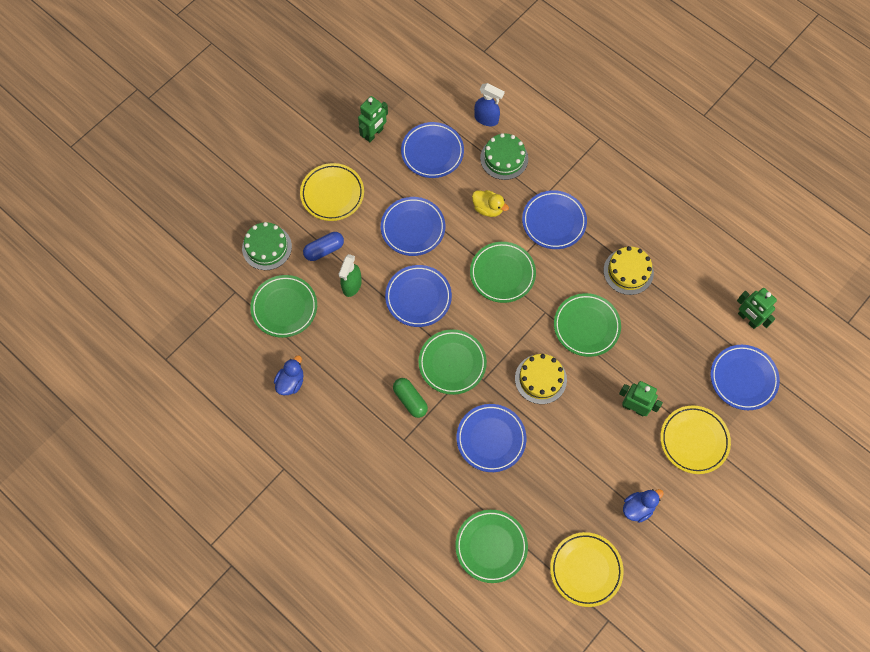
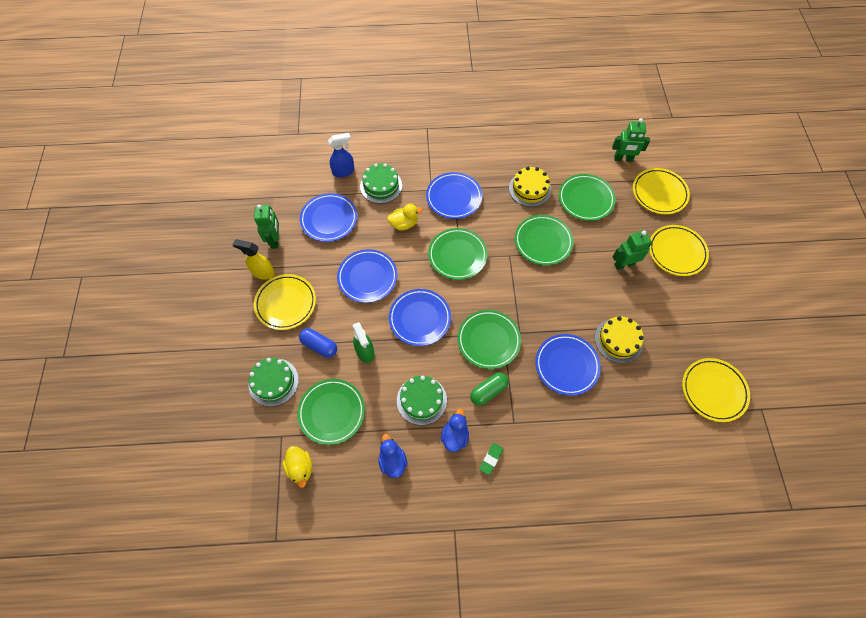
camera: 45 degrees left, 5 degrees down
(226, 326) = (300, 468): none -> yellow duck
(324, 250) = (319, 346): blue capsule -> blue capsule turned 75 degrees counterclockwise
(339, 153) = (263, 272): none -> yellow spray bottle
(355, 359) = (421, 400): none -> green cake
(359, 448) = (491, 459): none -> green eraser
(410, 400) = (488, 391): green capsule -> green capsule turned 45 degrees counterclockwise
(491, 546) = (646, 436): green plate -> green plate (585, 199)
(540, 379) = (553, 298): yellow cake -> yellow cake (618, 340)
(638, 508) = (695, 322): blue duck -> blue duck (455, 436)
(743, 378) = (659, 193): blue plate -> yellow plate

